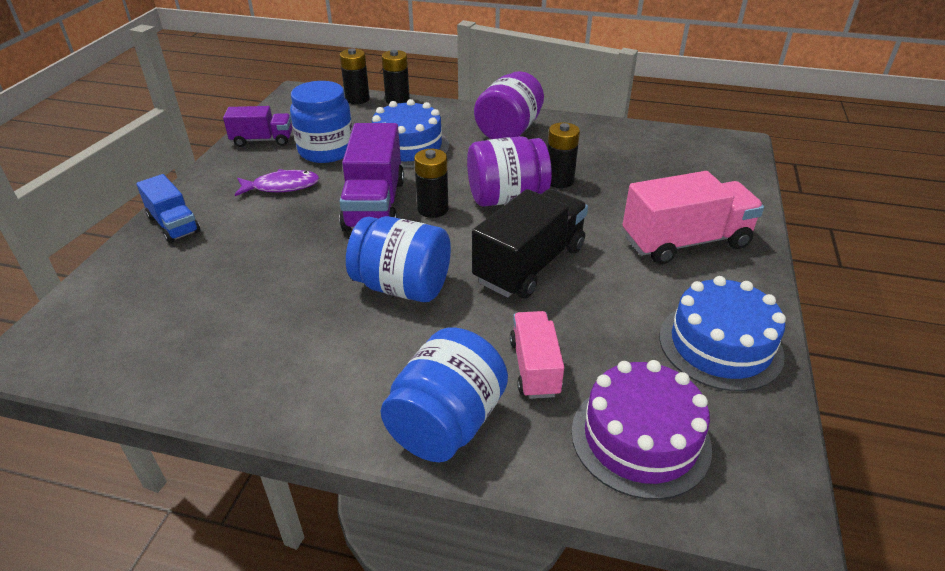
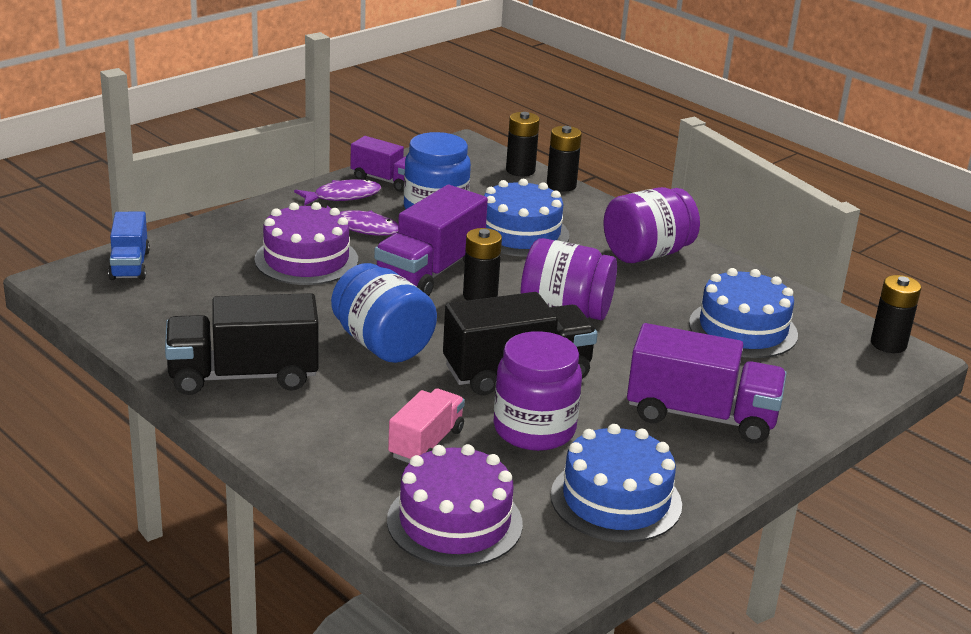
camera: 30 degrees right, 10 degrees down
(174, 225) = (241, 227): blue truck -> blue truck (129, 265)
(240, 165) = (342, 196): none -> purple fish
(261, 233) = (306, 259): none -> purple cake
(311, 378) = (243, 376): none -> black truck
(446, 423) = (313, 446): blue jar -> none
(559, 180) = (640, 317): black battery -> black battery (888, 344)
(596, 310) = (534, 429): none -> purple jar
(629, 162) = (743, 329): none -> blue cake
(685, 242) = (701, 416): pink truck -> purple truck

